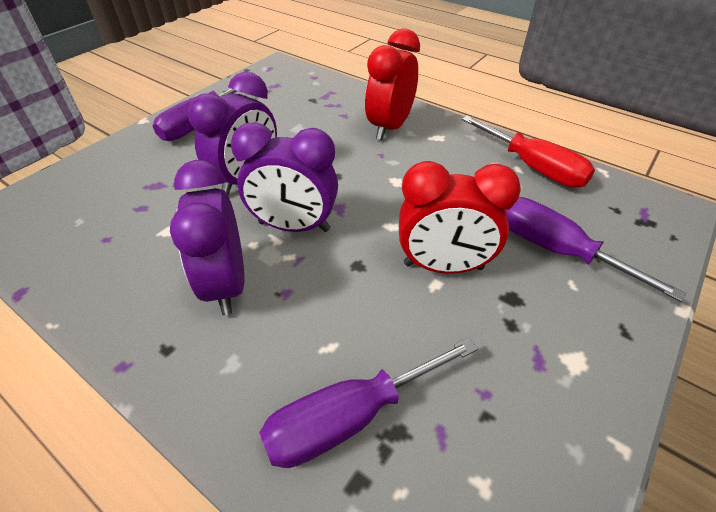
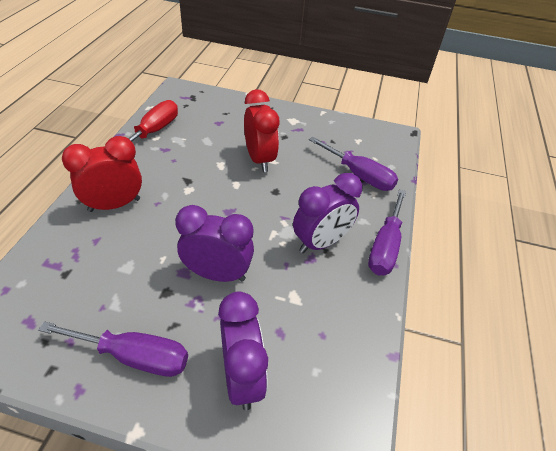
camera: 115 degrees left, 0 degrees up
(294, 226) = (258, 228): purple clock -> purple clock (242, 377)
(390, 127) = (114, 205): red clock -> red clock turned 150 degrees clockwise
(556, 250) = (228, 124): purple screwdriver -> purple screwdriver (385, 246)

